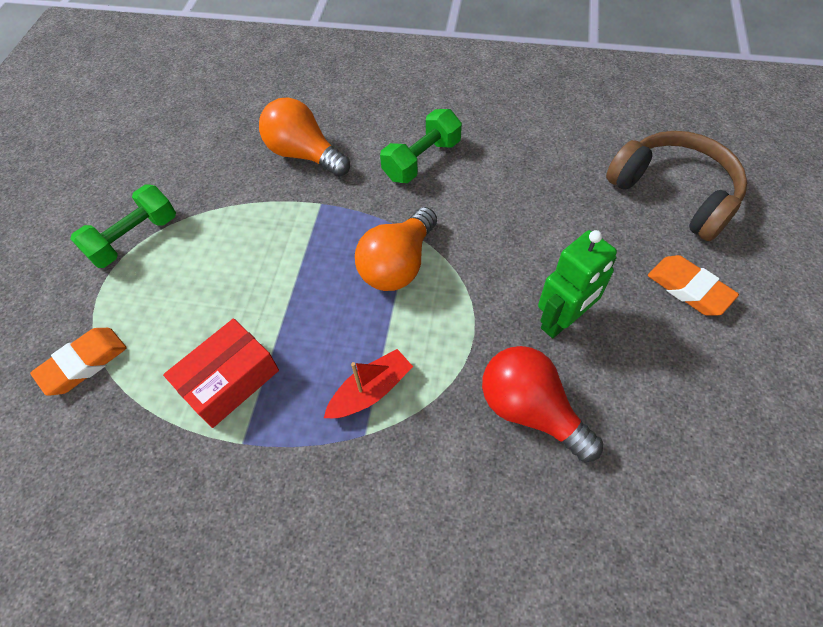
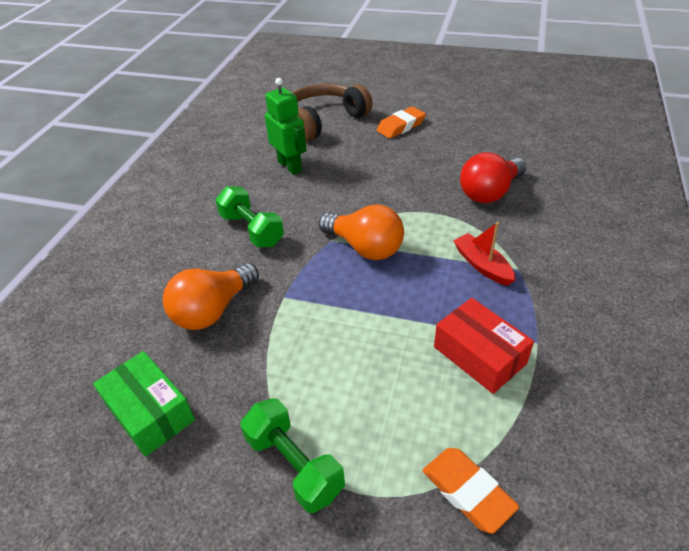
camera: 85 degrees left, 15 degrees down
(198, 141) = (150, 412): none -> green box
(562, 320) = (422, 174): green robot -> green robot (290, 166)

